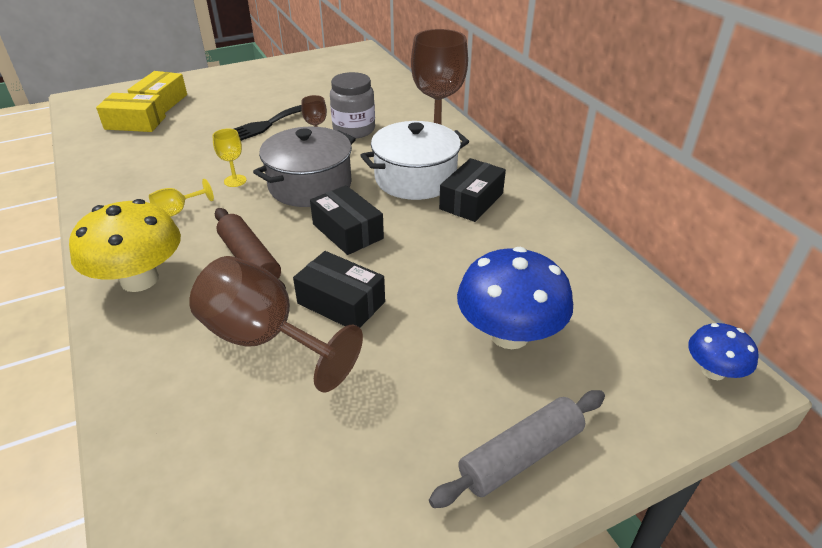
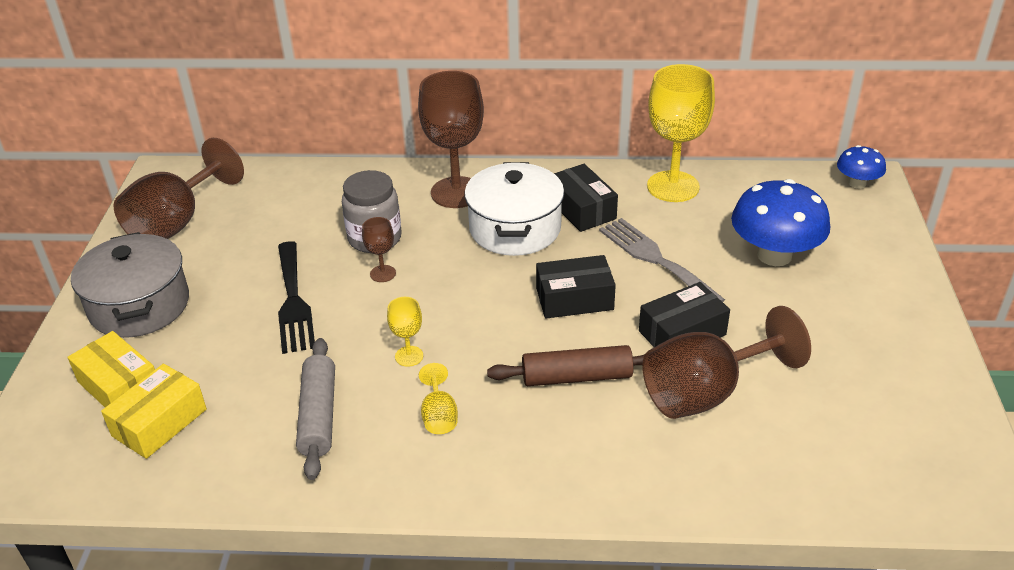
camera: 60 degrees left, 0 degrees up
(139, 279) = (556, 467): yellow mushroom -> none
(310, 185) = (468, 302): grey pot -> grey pot (139, 305)
(316, 68) = (177, 222): none -> brown goblet
(436, 259) = (655, 259): none -> grey fork
(520, 456) = (894, 295): grey rolling pin -> grey rolling pin (318, 415)
(556, 239) = (673, 186): none -> yellow goblet

